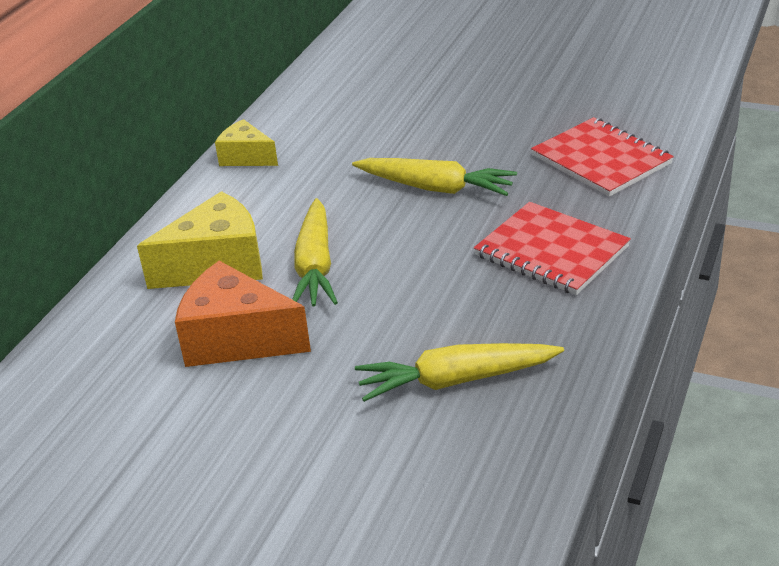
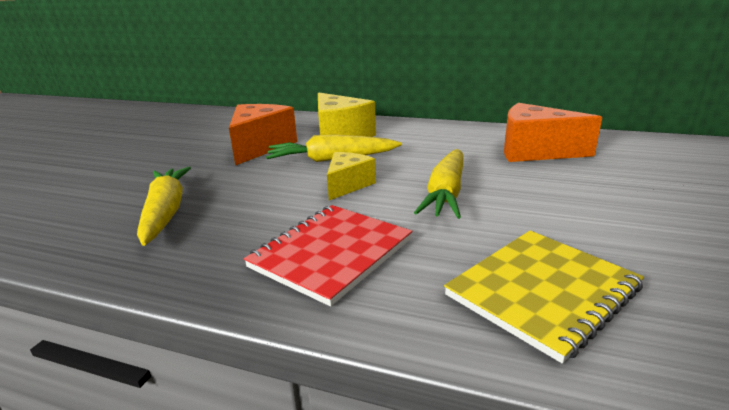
camera: 85 degrees right, 10 degrees down
(246, 157) = (473, 130): yellow cheese -> yellow cheese (347, 185)
(336, 127) = (535, 151): none -> orange cheese
(601, 160) = (542, 292): red notebook -> yellow notebook

